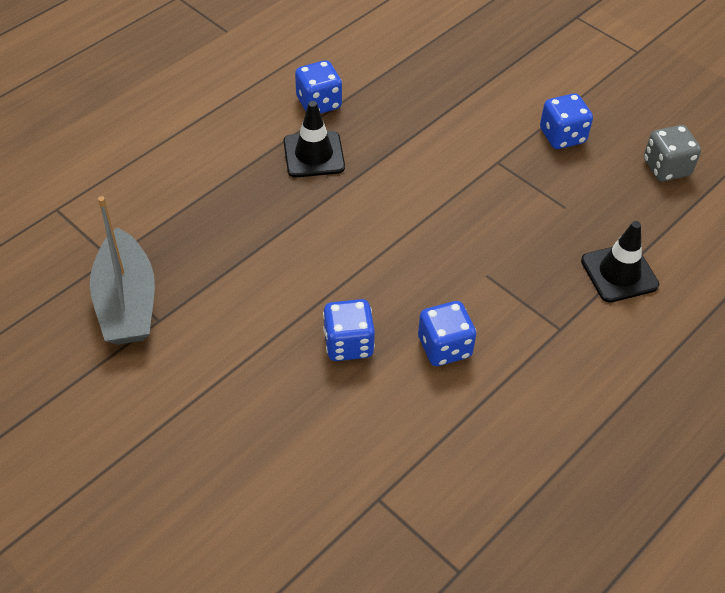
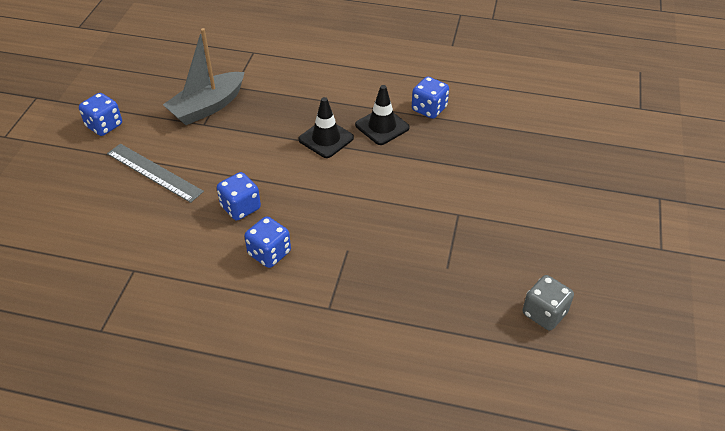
camera: 60 degrees right, 5 degrees down
(210, 411) = (154, 172): none -> grey ruler
(562, 136) = (518, 239): blue dice -> blue dice (104, 126)
(619, 273) = (407, 323): black traffic cone -> black traffic cone (326, 139)

